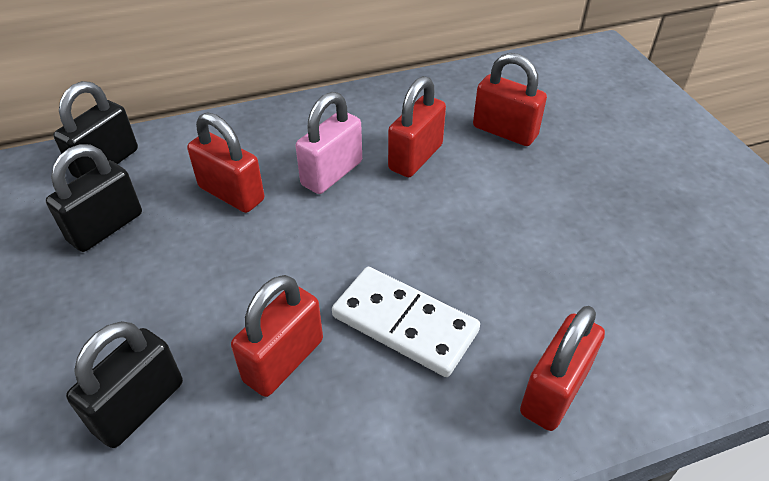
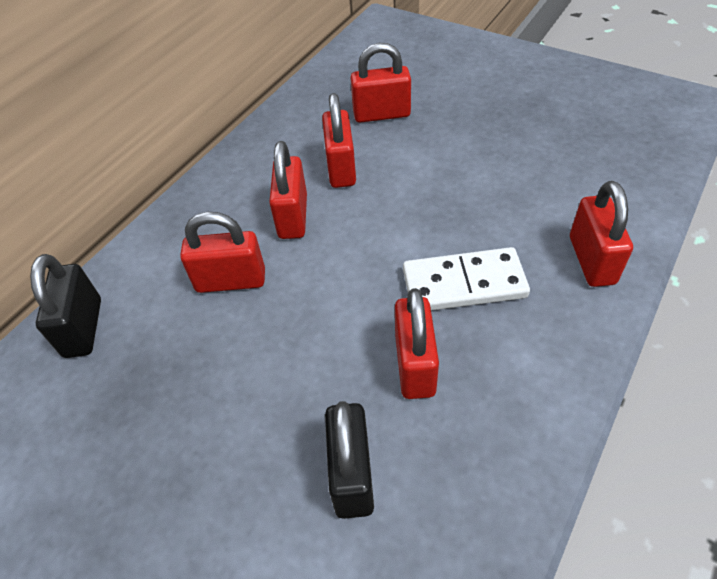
camera: 35 degrees left, 5 degrees up
(106, 227) = (153, 376): black padlock -> none
(332, 173) = (293, 217): pink padlock -> red padlock

